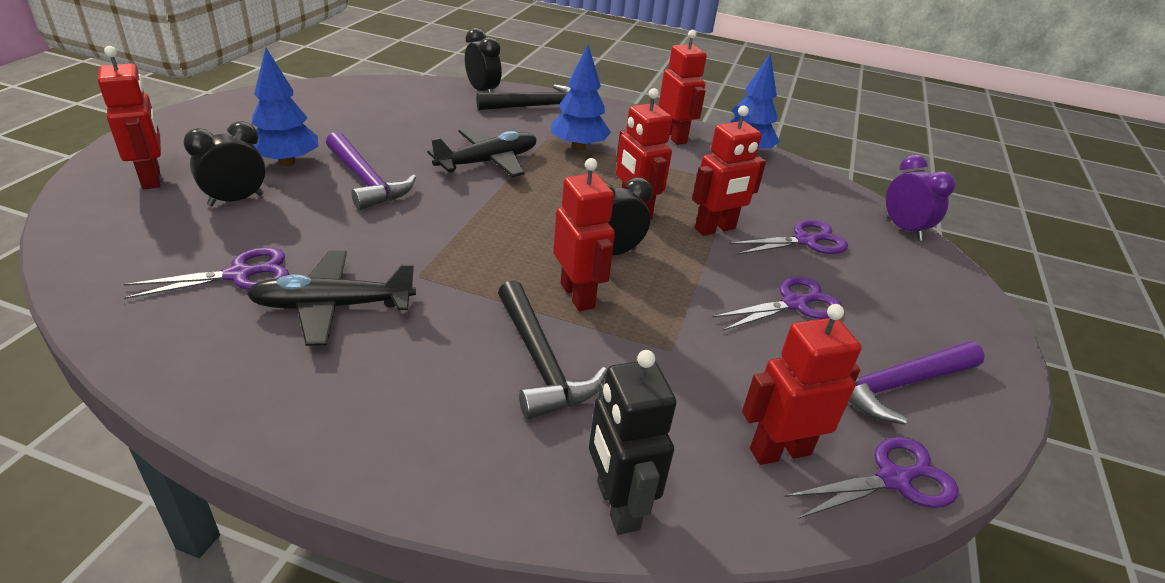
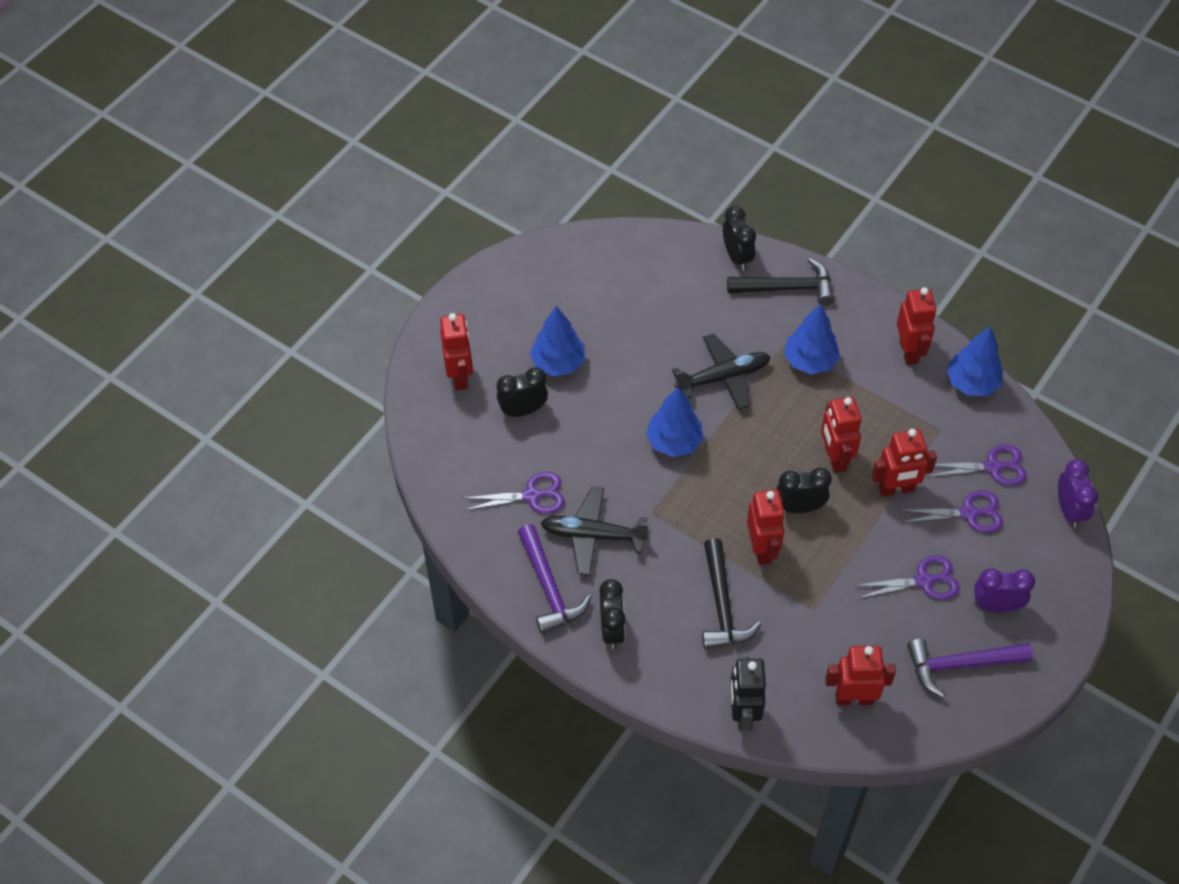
camera: 20 degrees right, 20 degrees up
(366, 181) = (620, 395): purple hammer -> purple hammer (549, 588)
(368, 417) = (612, 630): none -> black clock
(439, 212) = (674, 442): none -> blue tree
(892, 317) = (996, 606): none -> purple clock
(893, 479) = (916, 730): purple scissors -> purple scissors (992, 467)

